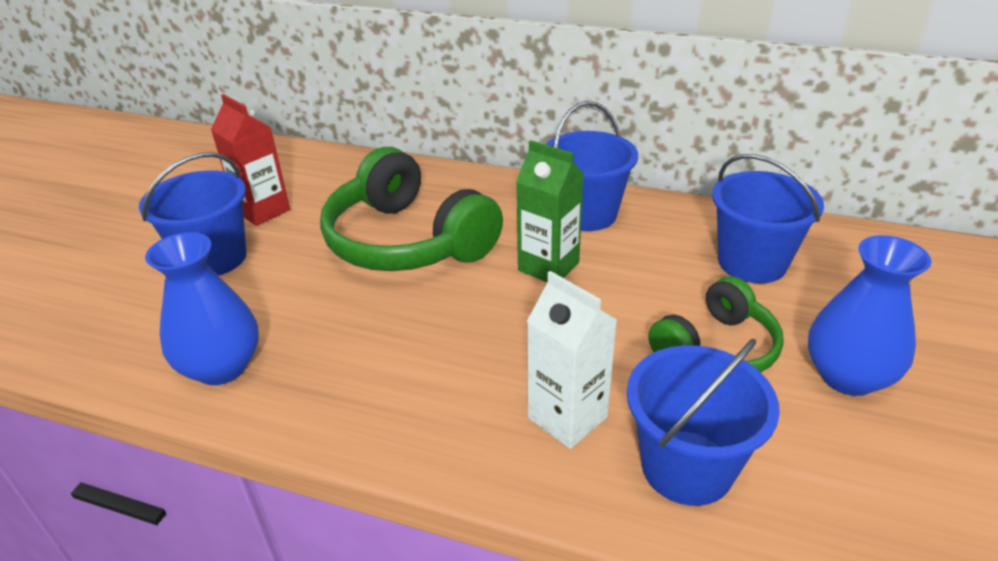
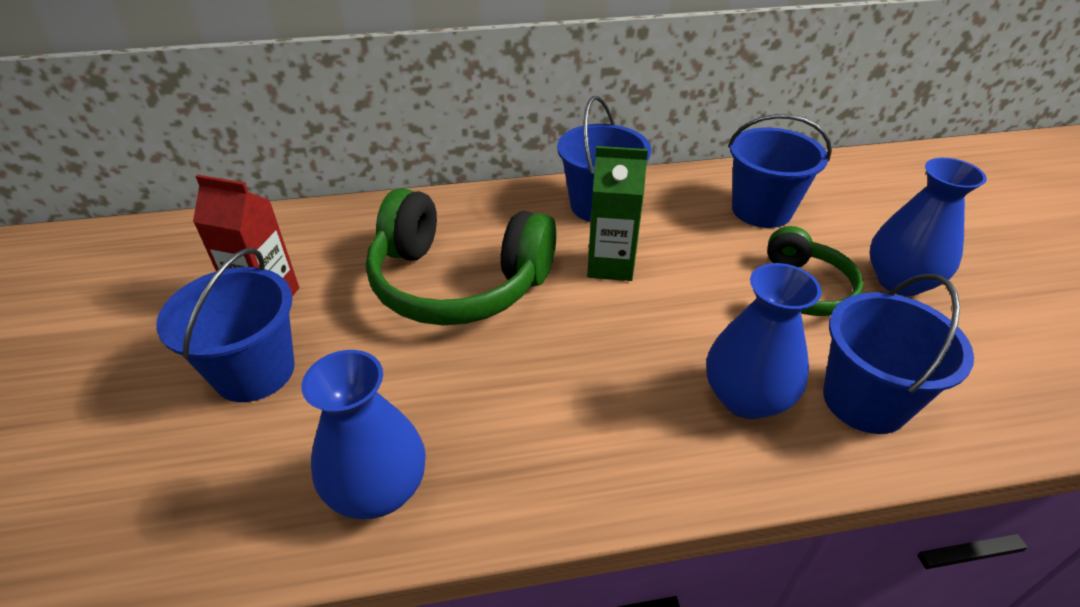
camera: 30 degrees left, 5 degrees up
(567, 417) = (746, 398): white carton -> blue vase

